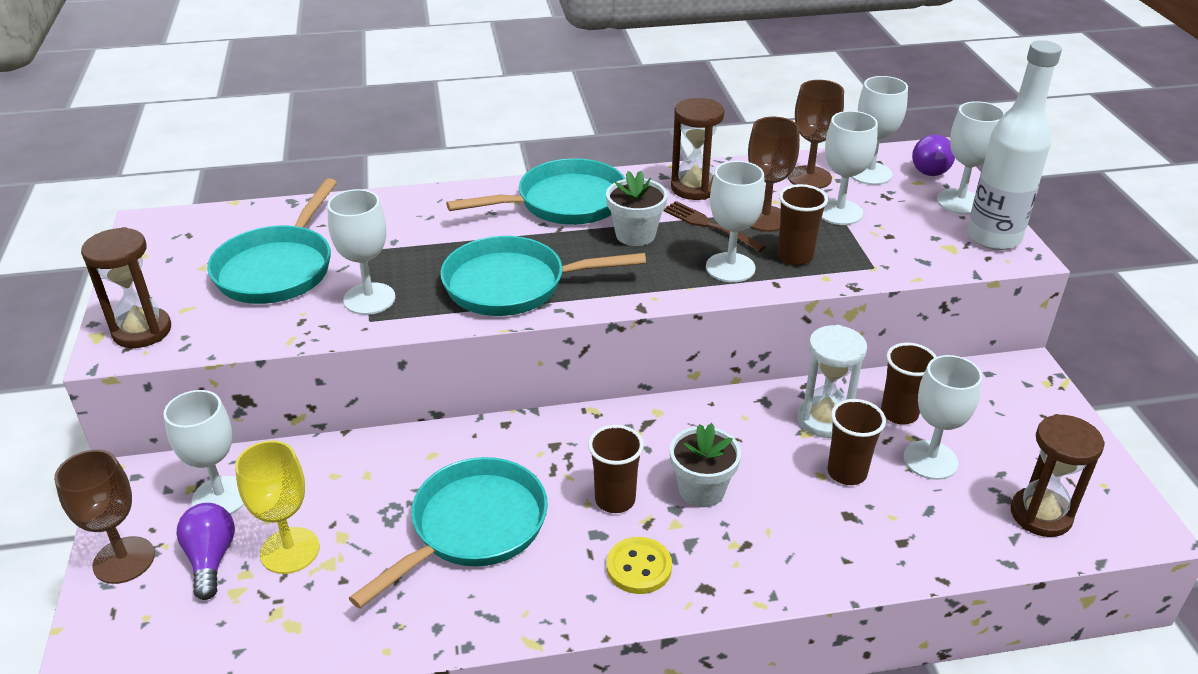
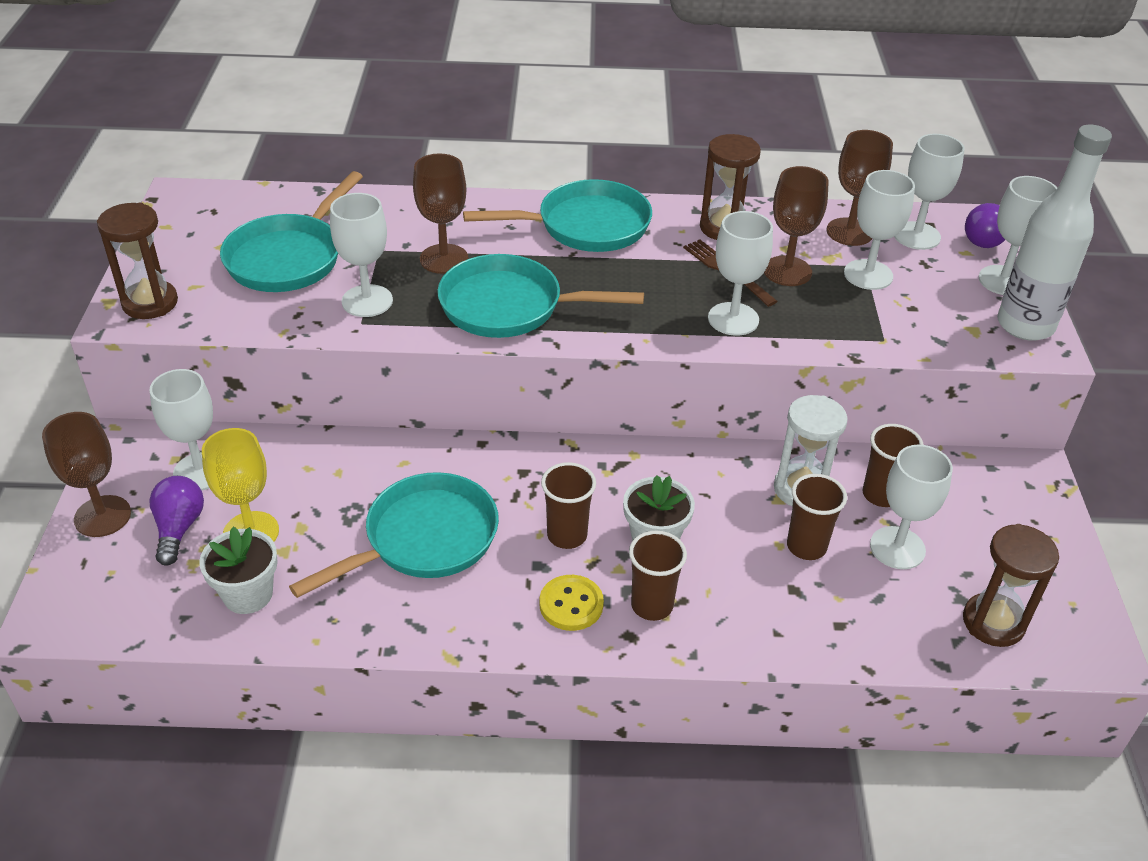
camera: 10 degrees right, 5 degrees up
(435, 250) = (444, 259): none -> brown goblet
(635, 235) = (647, 270): white flower pot -> white flower pot (248, 594)
(795, 256) = (804, 316): brown cup -> brown cup (652, 605)

